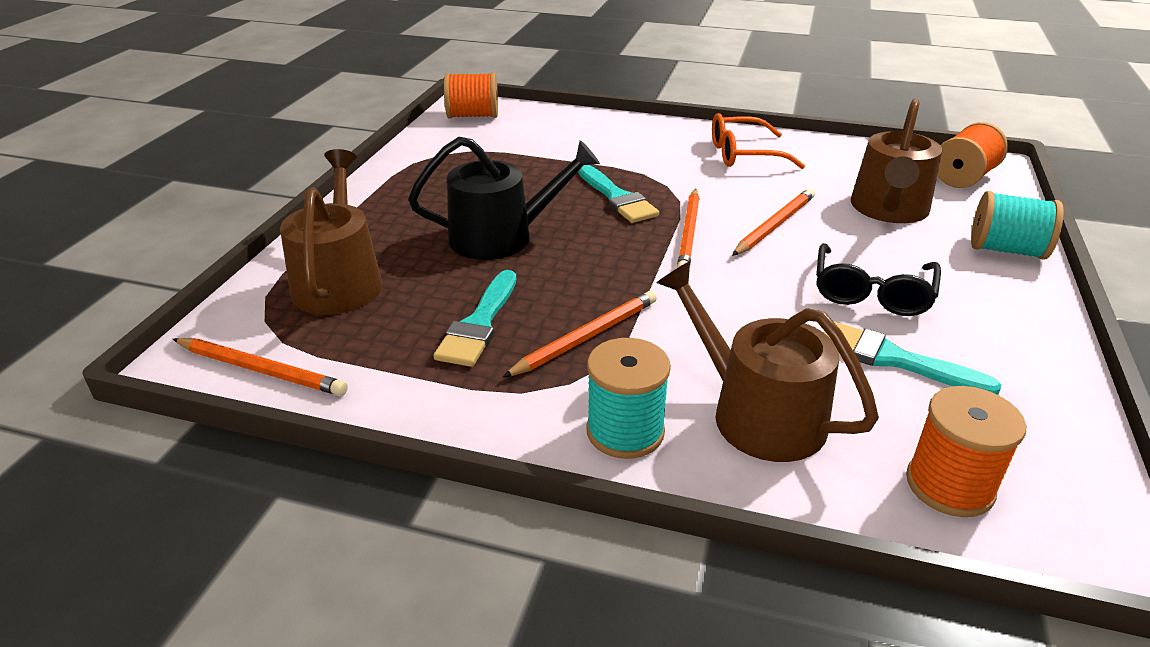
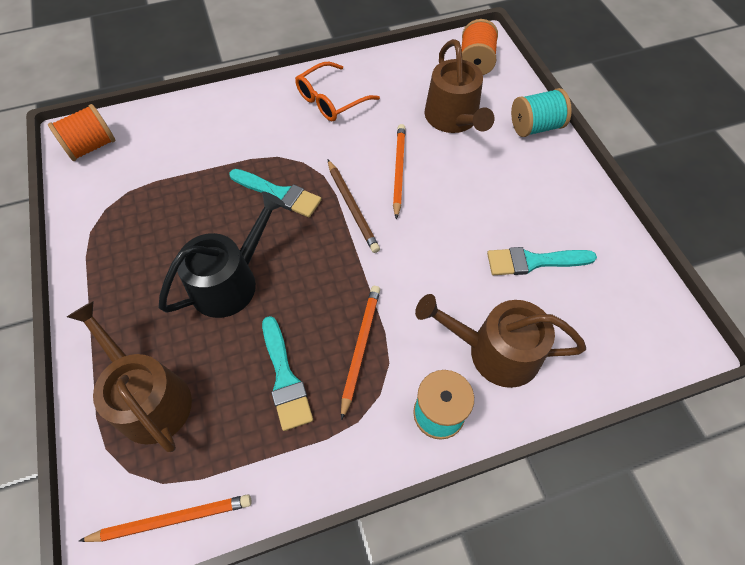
camera: 35 degrees left, 25 degrees up
(689, 233) = (352, 207): orange pencil -> brown pencil
(871, 293) = (490, 208): black glasses -> none
(949, 485) = (610, 345): orange spool -> none

